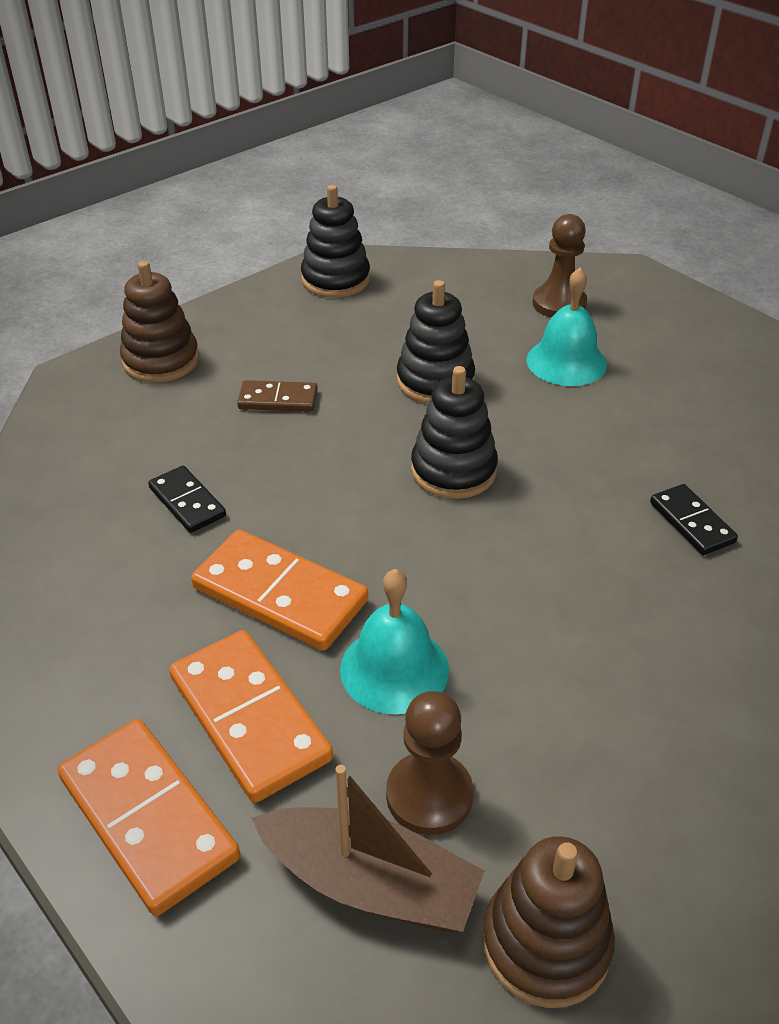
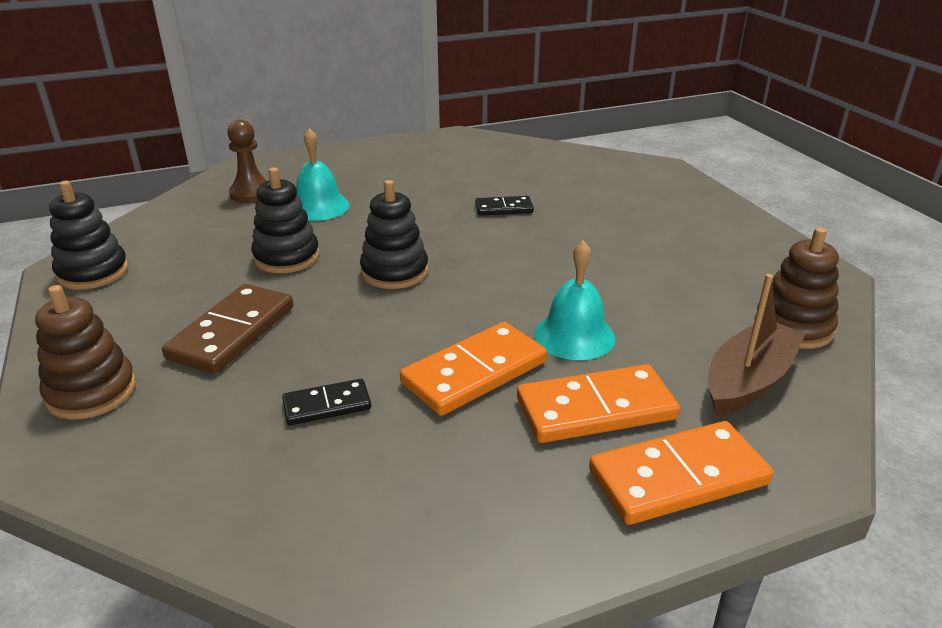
camera: 70 degrees left, 10 degrees down
(278, 399) = (232, 332): brown domino -> brown domino, size x1.76
(429, 795) = (685, 344): brown pawn -> none

